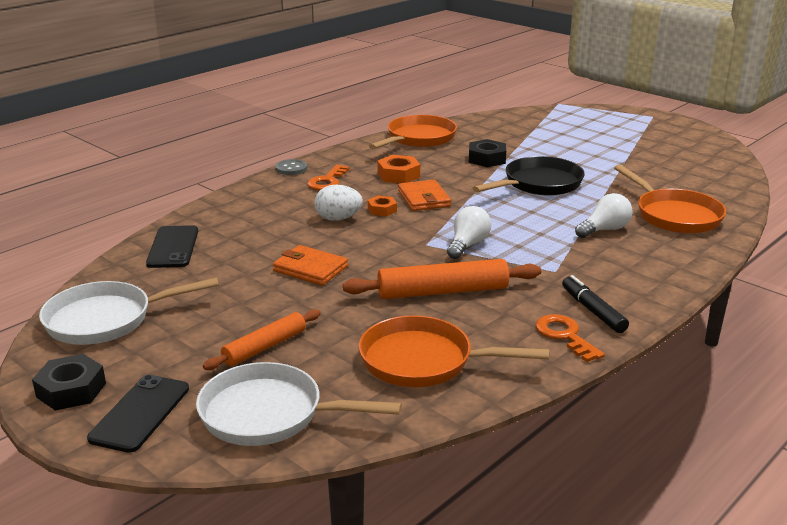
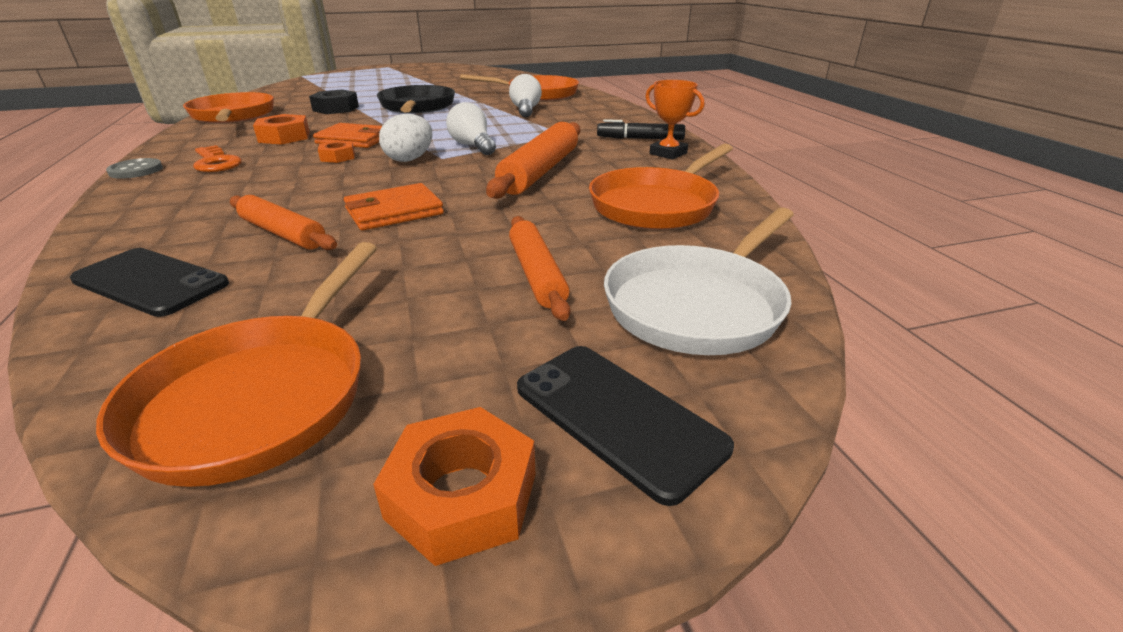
camera: 60 degrees left, 5 degrees up
(71, 390) = (462, 495): black nut -> orange nut
(106, 320) = (262, 396): white pan -> orange pan
(250, 251) = (283, 233): none -> orange rolling pin
(338, 219) = (312, 176): white egg -> white egg (410, 159)
(565, 336) = (668, 153): orange key -> orange trophy

